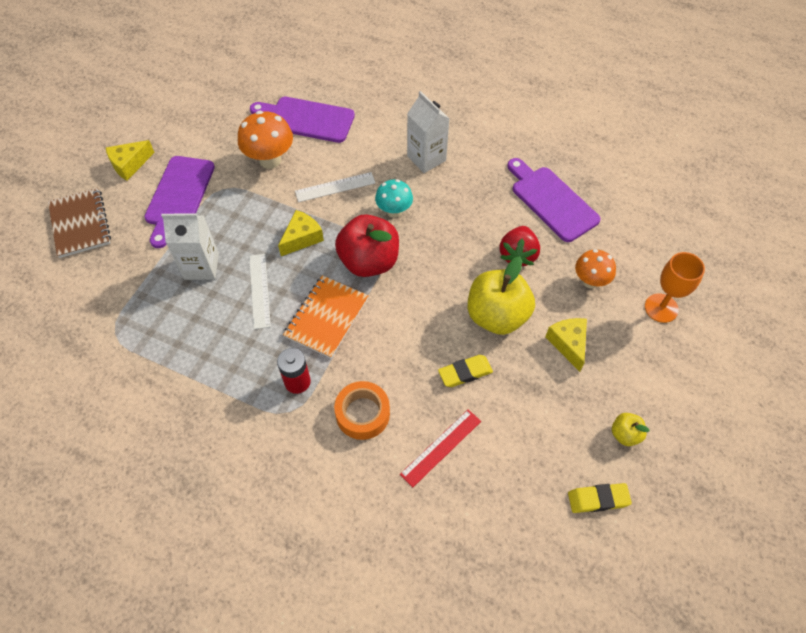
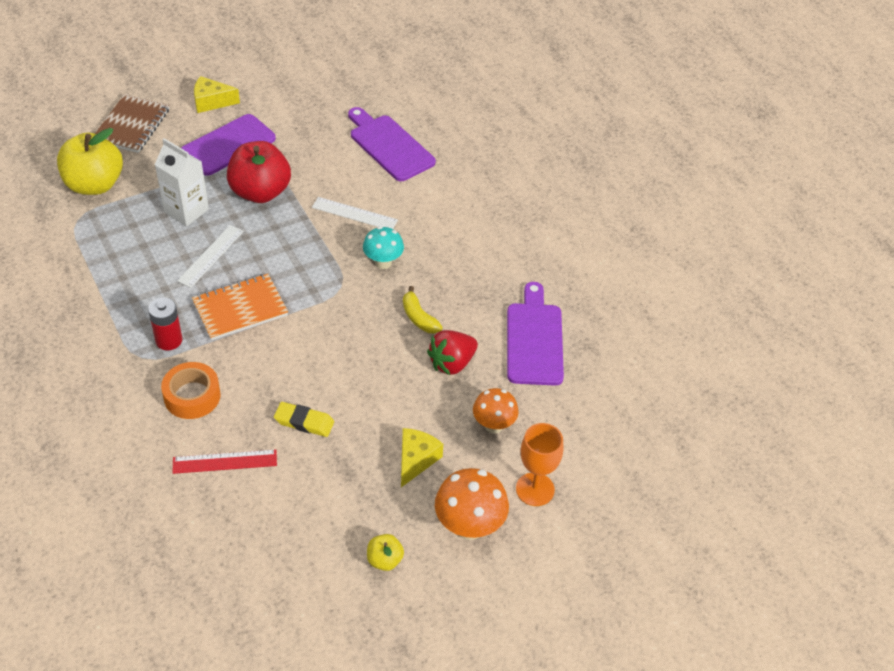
camera: 35 degrees right, 10 degrees down
(270, 160) = (324, 161): orange mushroom -> orange mushroom (469, 526)
(302, 238) = (285, 237): yellow cheese -> none
(369, 261) = (319, 288): red apple -> red apple (260, 192)
(426, 158) = (459, 237): white carton -> none
(461, 236) = (419, 317): none -> yellow banana
(497, 316) = (379, 398): yellow apple -> yellow apple (94, 184)
(598, 499) = (306, 589): yellow eraser -> none

